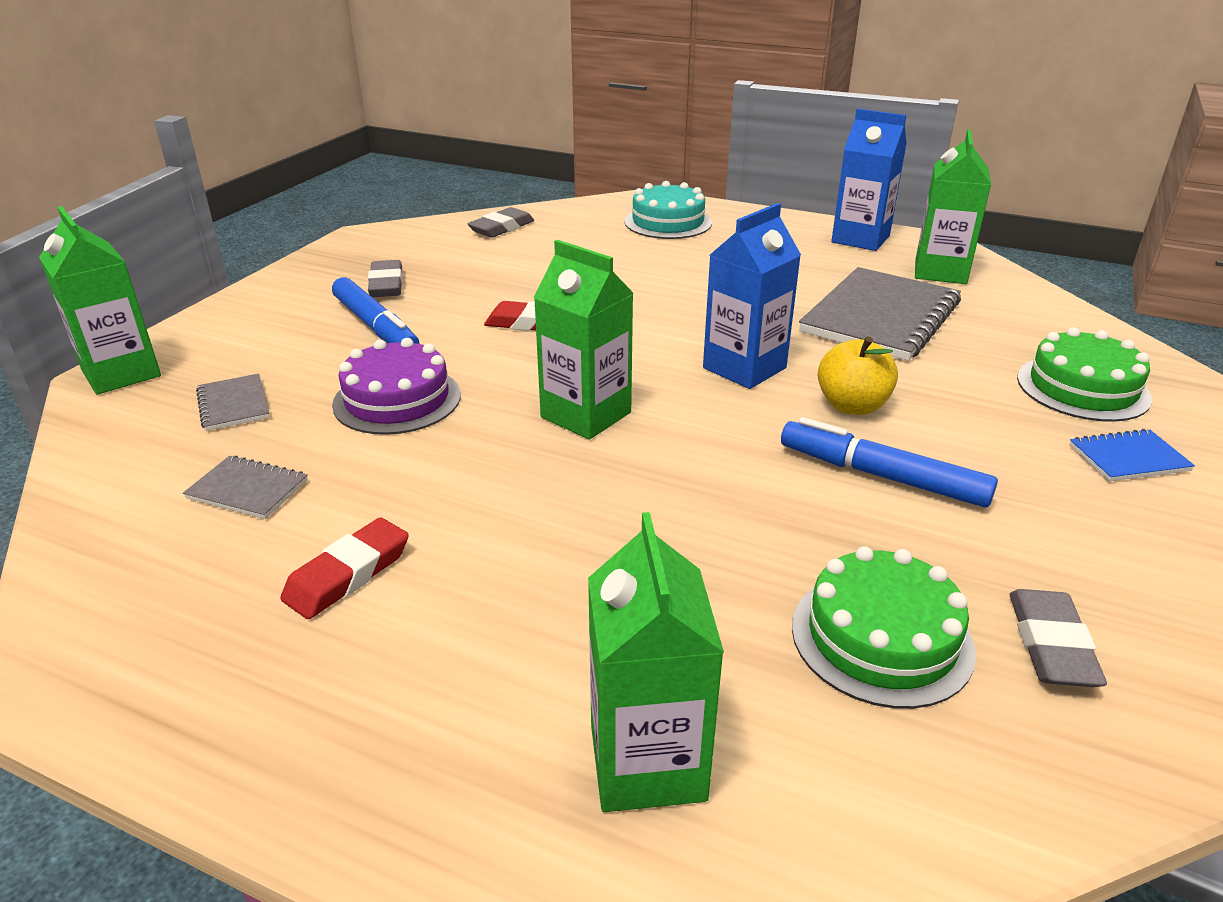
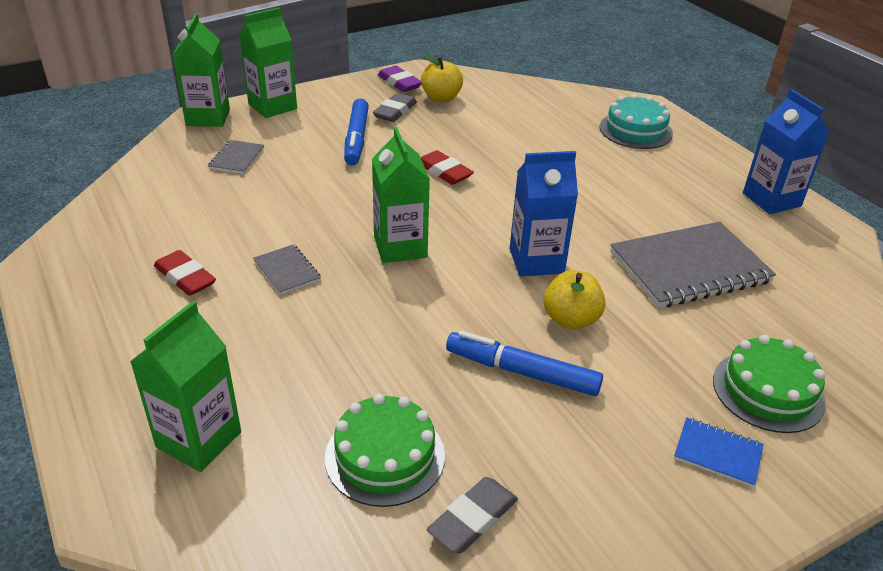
camera: 35 degrees right, 5 degrees up
(248, 489) = (193, 210): grey notebook -> grey notebook (287, 271)
(348, 574) = (185, 277): red eraser -> red eraser turned 60 degrees clockwise
(352, 255) = (399, 83): none -> purple eraser
(397, 399) = (314, 191): purple cake -> none
(424, 255) = (441, 98): none -> yellow apple
(502, 228) = (513, 94): grey eraser -> none
(881, 476) = (522, 372): blue marker -> blue marker turned 45 degrees counterclockwise
(940, 272) = (798, 253): green carton -> green carton (272, 106)

